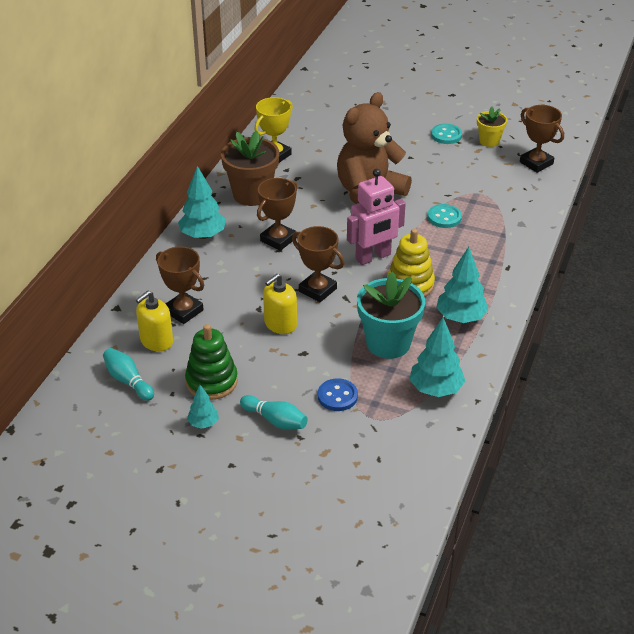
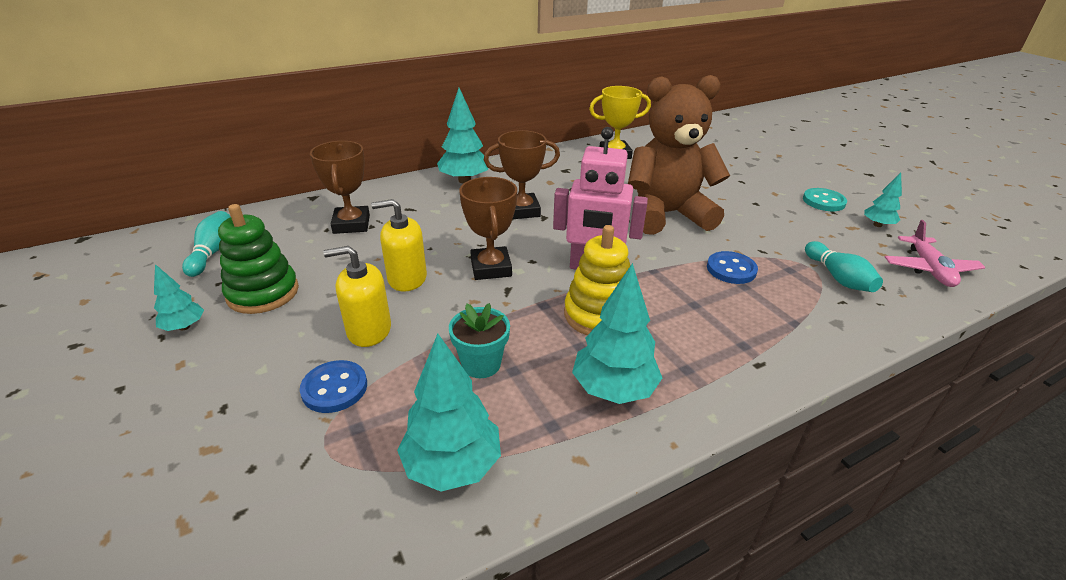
camera: 40 degrees right, 5 degrees down
(156, 341) = (290, 235): yellow soap dispenser -> yellow soap dispenser (369, 330)
(252, 194) = (552, 171): brown flower pot -> none
(275, 420) = (238, 370): turquoise bowling pin -> turquoise bowling pin (838, 278)
(388, 343) = (481, 364): turquoise flower pot -> turquoise flower pot, size x0.56
(444, 217) = (731, 269): turquoise button -> blue button
(489, 141) = (877, 225): yellow flower pot -> turquoise tree
(536, 163) = (929, 269): brown trophy -> pink plane

